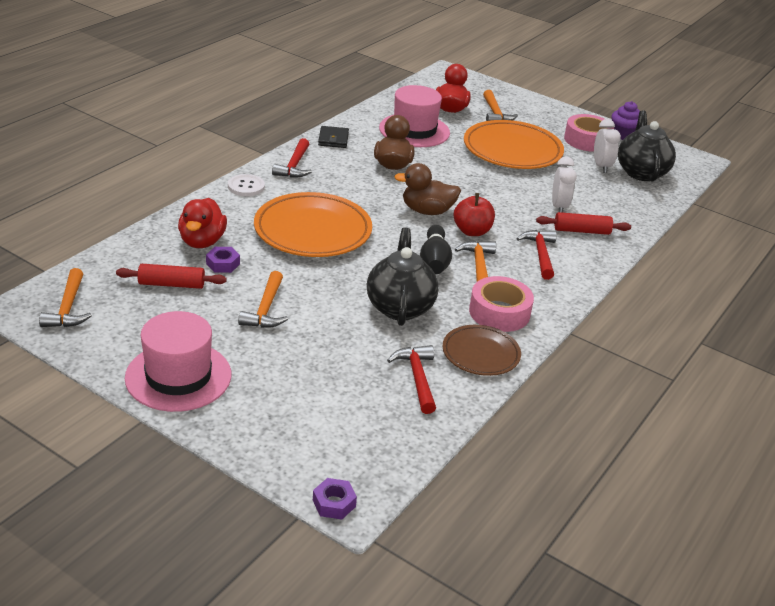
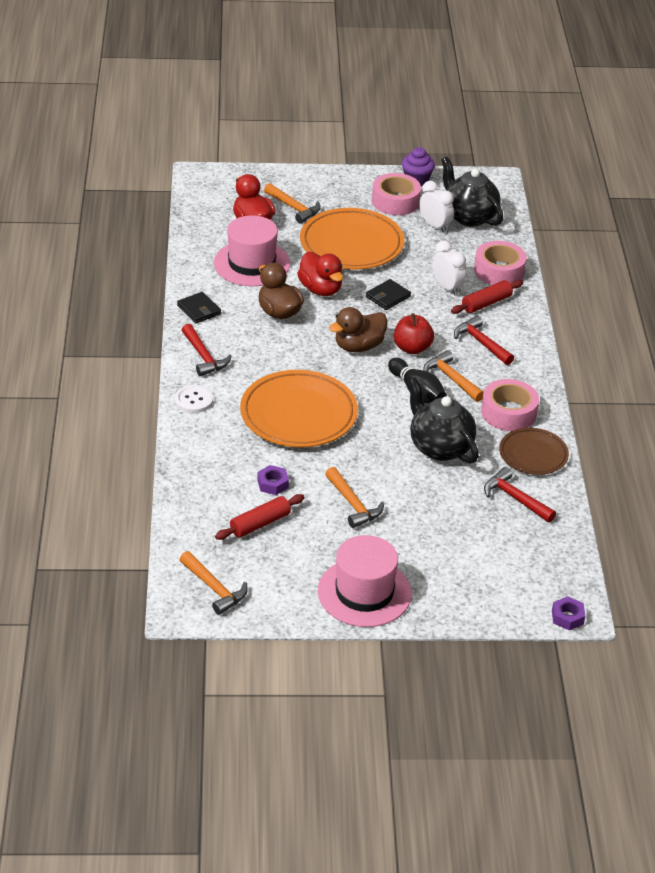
camera: 35 degrees left, 5 degrees up
(202, 241) = (230, 473): red duck -> red duck (320, 289)
(497, 192) = (387, 297): none -> black wallet
(623, 215) = (499, 271): none -> pink tape

